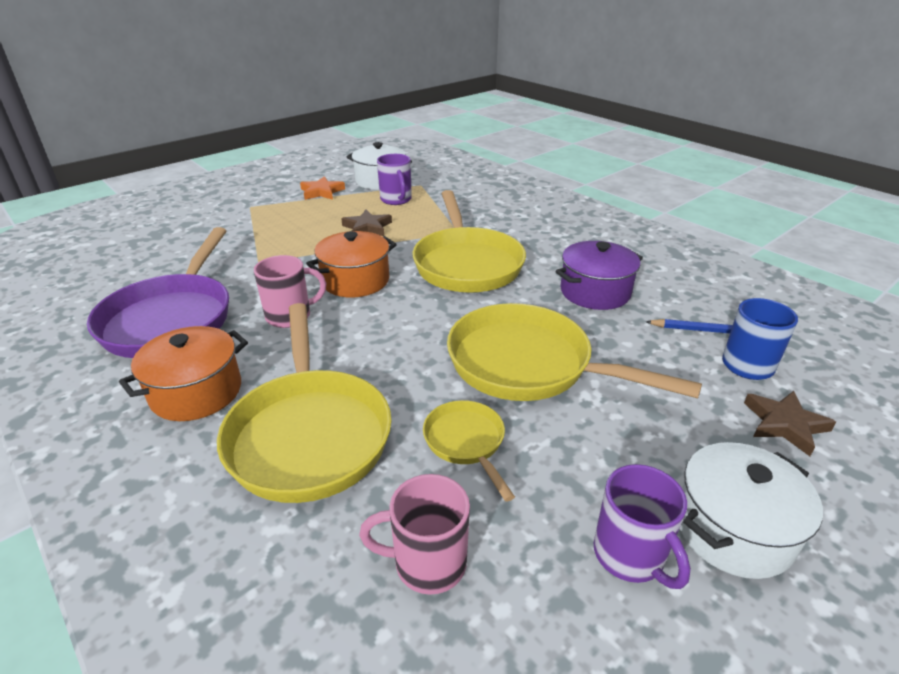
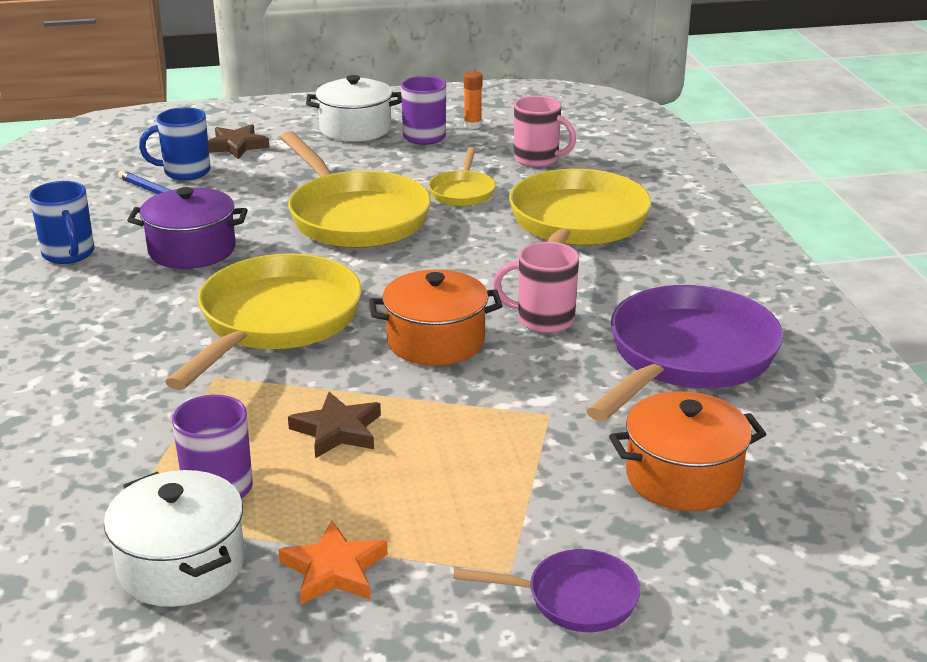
camera: 150 degrees left, 5 degrees down
(196, 392) = (664, 275): orange pot -> orange pot (683, 477)
(219, 206) = (574, 598): none -> purple pan
(602, 635) = (472, 125): none -> orange glue stick
(660, 265) = (69, 254): none -> blue mug

